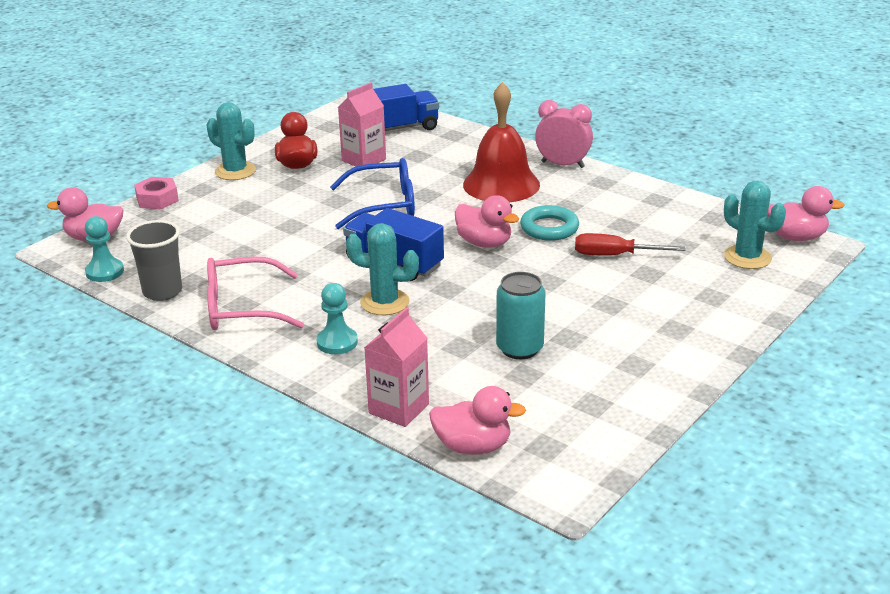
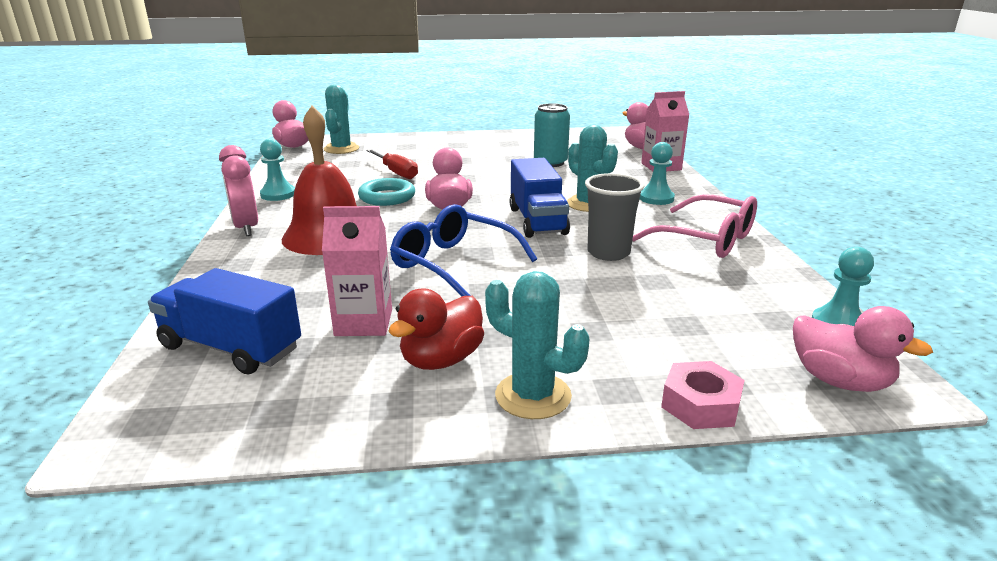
camera: 135 degrees left, 5 degrees down
(162, 292) = (776, 279): grey cup -> grey cup (608, 253)
(235, 171) = (533, 396): turquoise cactus -> turquoise cactus turned 45 degrees counterclockwise
(626, 191) = (278, 194): none -> turquoise pawn

